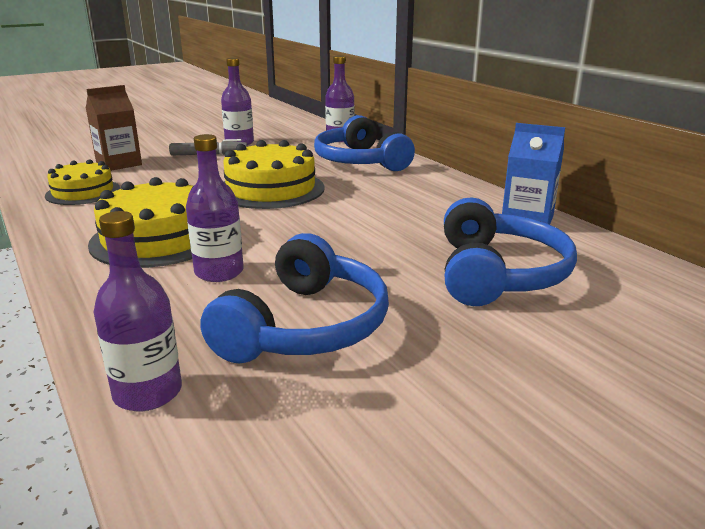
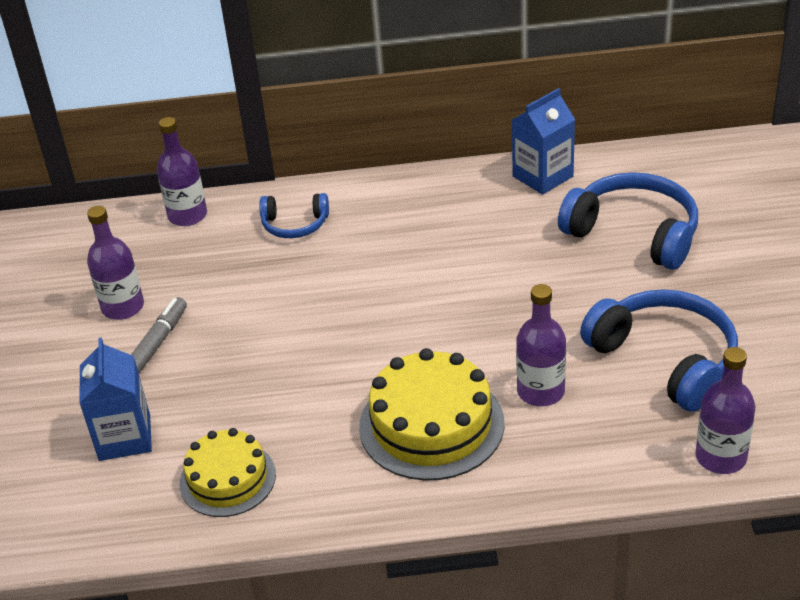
camera: 60 degrees left, 15 degrees up
(119, 164) = (124, 437): brown carton -> blue carton
(271, 189) = (339, 315): yellow cake -> none
(360, 161) = (295, 225): blue headphones -> blue headphones, size x0.55

